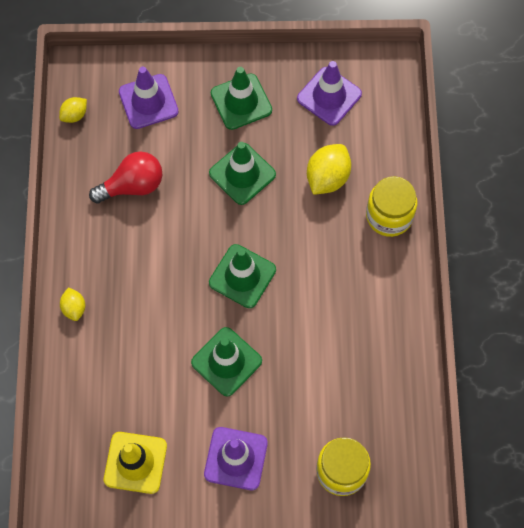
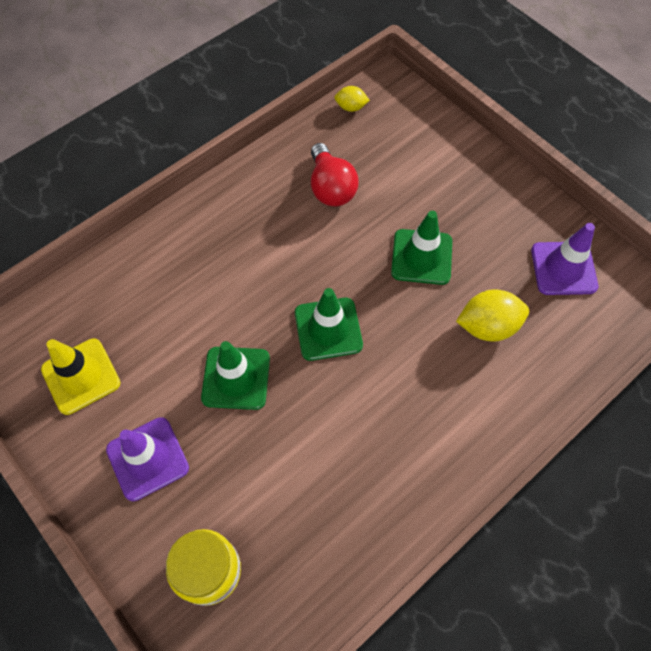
camera: 50 degrees right, 5 degrees down
(74, 308) = (186, 227): yellow lemon -> none
(132, 186) = (331, 188): red light bulb -> red light bulb turned 45 degrees clockwise
(148, 101) = (414, 145): purple traffic cone -> none
(241, 102) = (484, 207): green traffic cone -> none
(389, 216) = (506, 408): yellow jar -> none

